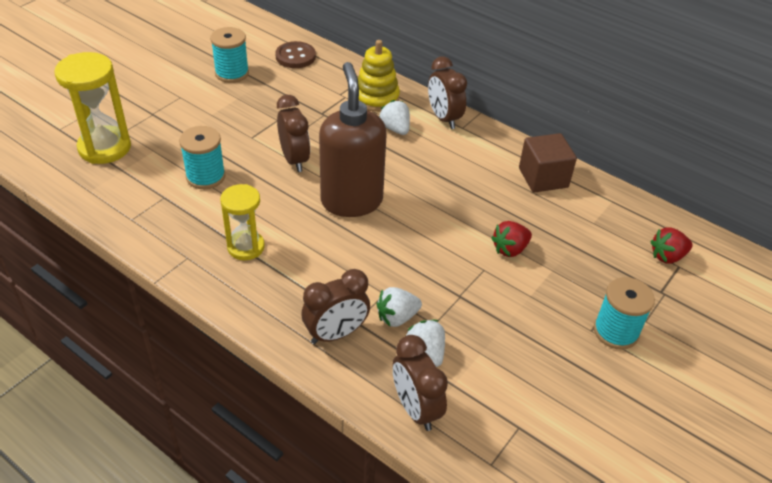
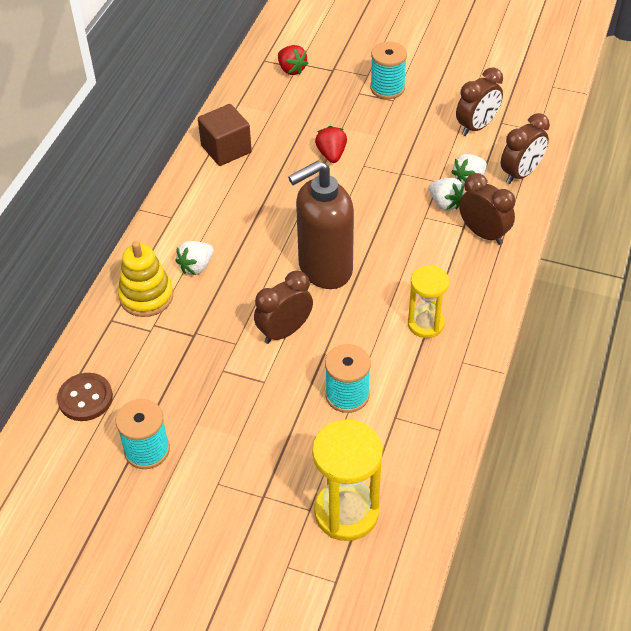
camera: 105 degrees left, 5 degrees up
(443, 118) = (161, 234): brown clock -> brown clock (476, 127)
(510, 249) = (331, 154): red strawberry -> red strawberry turned 135 degrees counterclockwise

